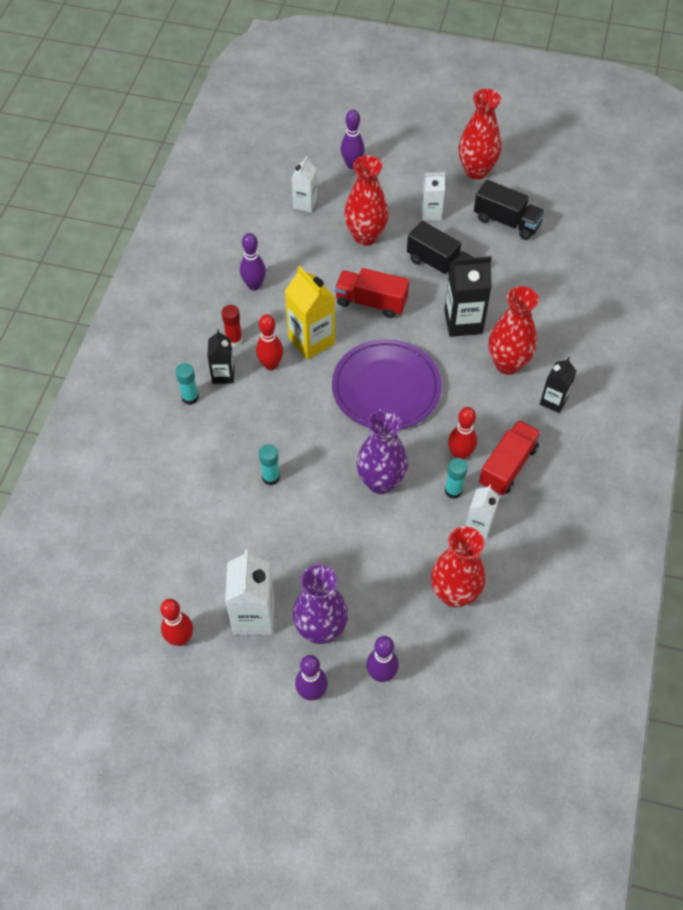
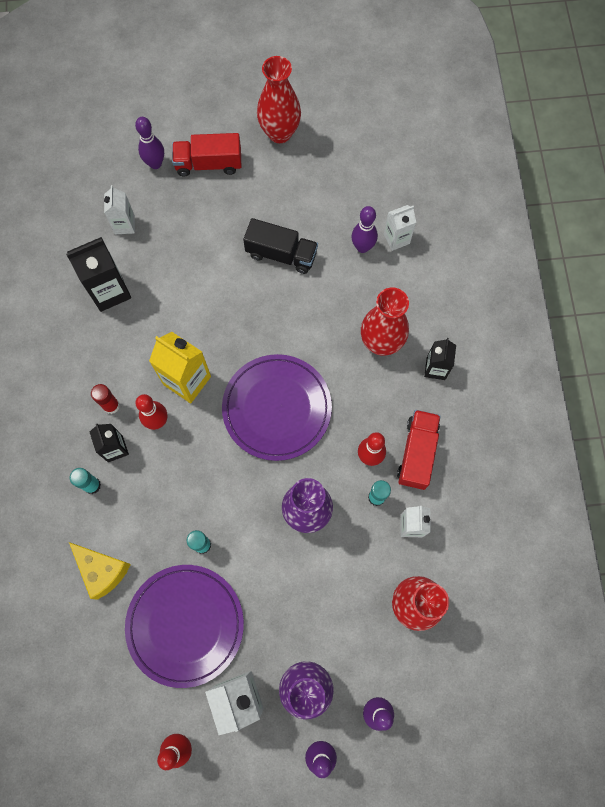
camera: 20 degrees left, 15 degrees up
(171, 469) = (103, 570): none -> yellow cheese
(227, 538) = (185, 625): none -> purple plate
(254, 285) = (108, 337): purple bowling pin -> purple bowling pin (362, 247)
(365, 236) = (198, 244): red vase -> none
(371, 302) = (229, 318): red truck -> red truck (208, 164)
(430, 213) = (252, 196): white carton -> white carton (396, 239)
(463, 322) = (324, 310): black carton -> black carton (109, 291)
(507, 222) = (328, 183): black truck -> none

